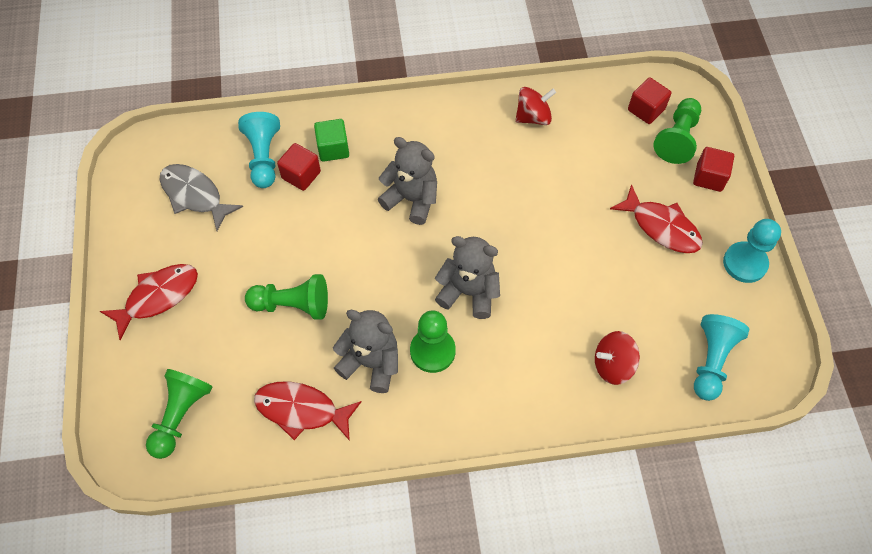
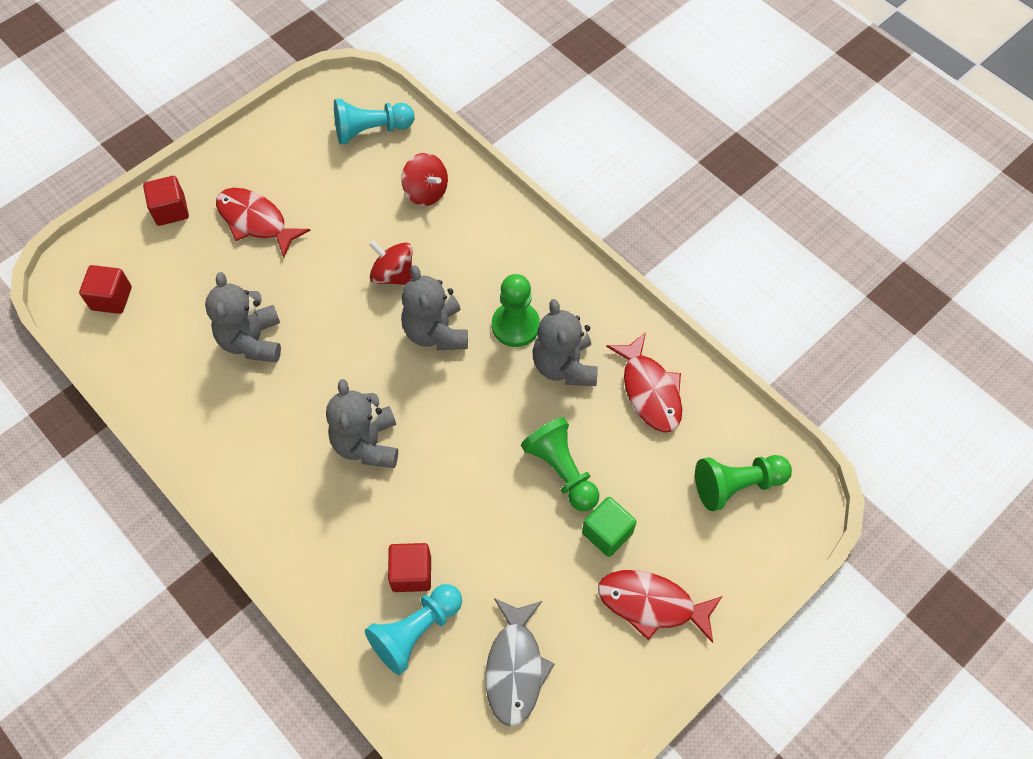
camera: 125 degrees left, 0 degrees up
(333, 148) = (354, 565): green cube -> green cube (607, 533)
(533, 117) = (184, 393): red spinning top -> red spinning top (393, 274)
(548, 173) = (252, 341): none -> grey teddy bear
(661, 227) = (256, 221): red fish -> red fish turned 60 degrees counterclockwise
(677, 138) = (136, 255): green pawn -> none
(745, 263) = (254, 147): turquoise pawn -> none

